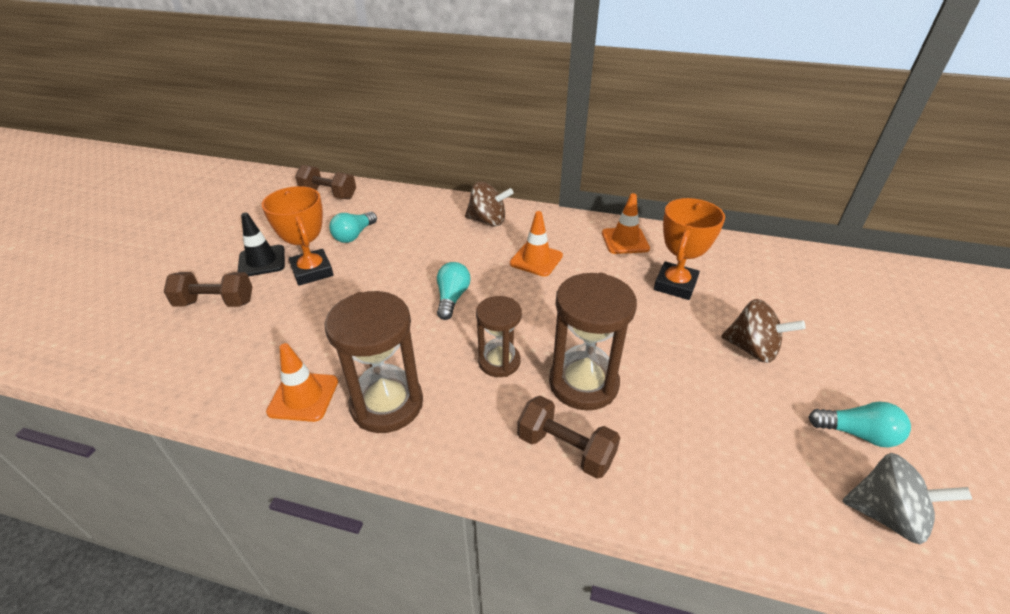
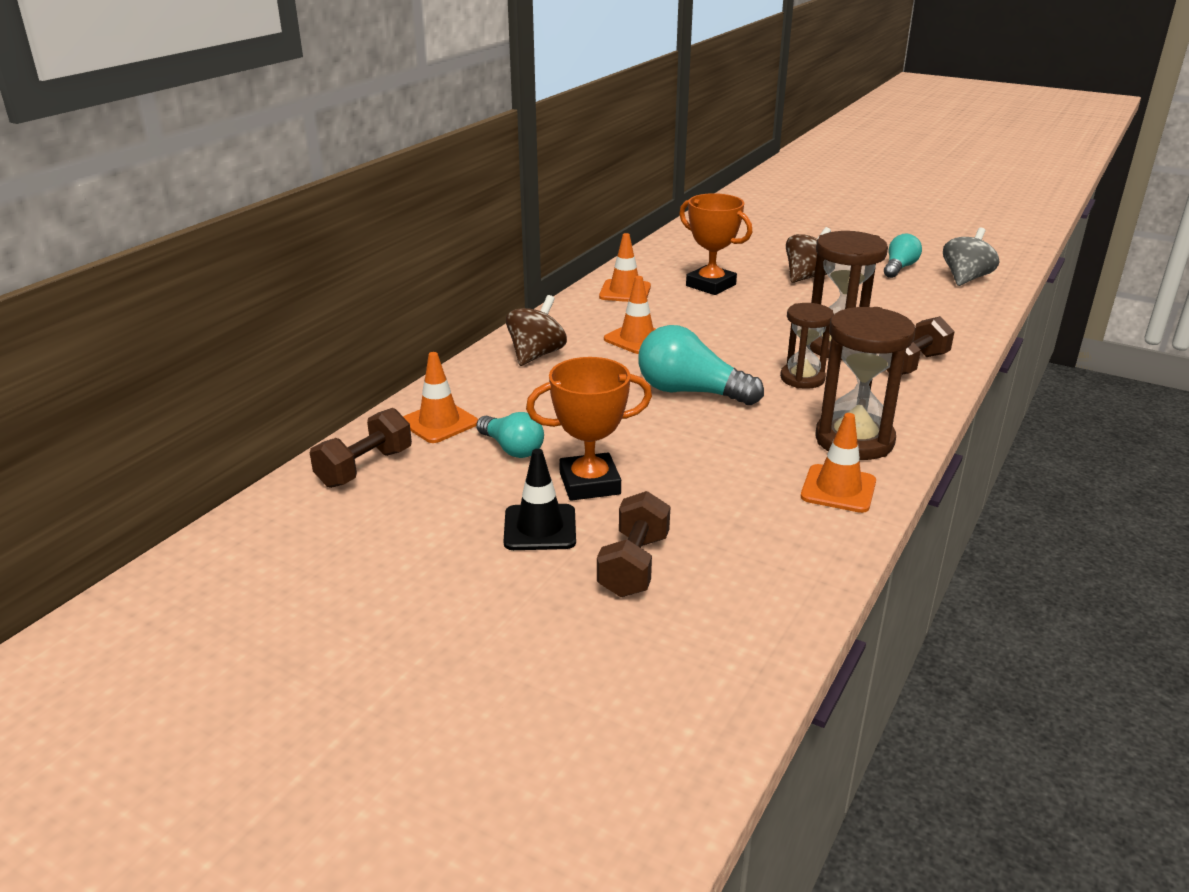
camera: 75 degrees left, 10 degrees down
(383, 205) = (439, 422): none -> orange traffic cone
(452, 298) = (690, 392): turquoise light bulb -> turquoise light bulb, size x1.62

